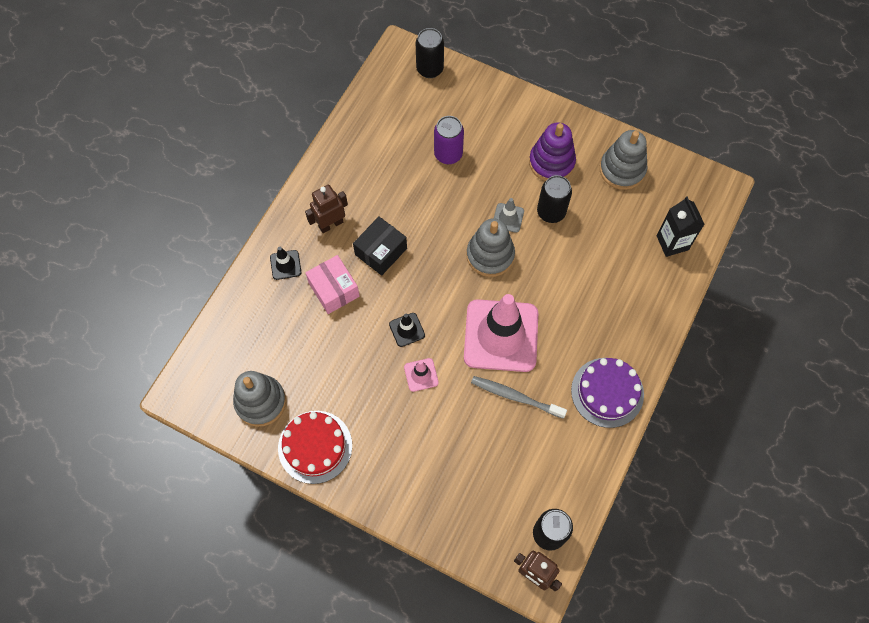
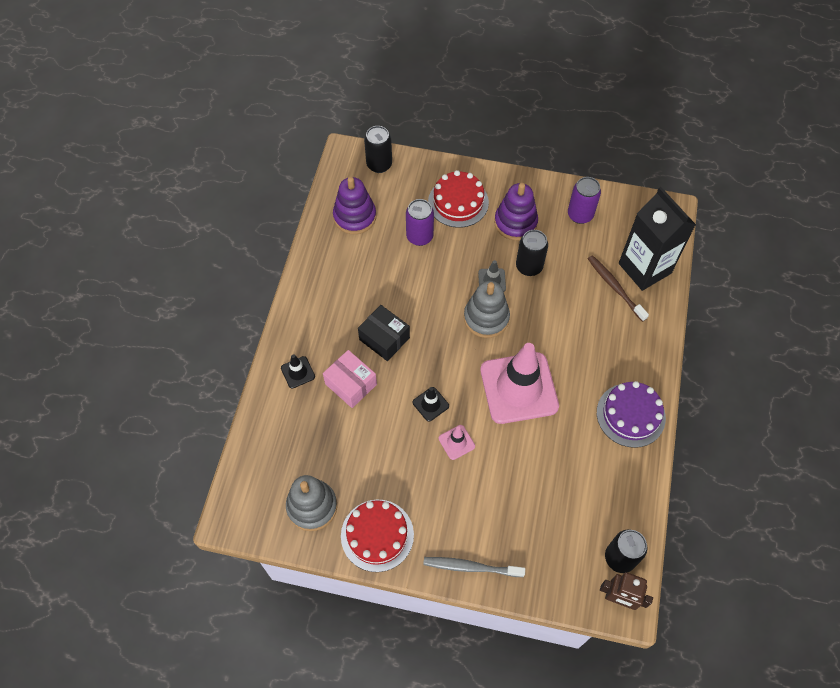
camera: 15 degrees left, 5 degrees down
(331, 224) = (329, 325): brown robot -> none
(381, 251) = (384, 338): black box -> black box turned 75 degrees counterclockwise
(388, 118) = (354, 217): none -> purple stacking toy
(499, 127) = (458, 202): none -> red cake
(516, 397) = (550, 440): grey toothbrush -> grey toothbrush (471, 567)
(622, 170) = (580, 215): grey stacking toy -> purple can
(634, 256) = (615, 287): none -> brown toothbrush
(672, 243) = (644, 268): black carton -> black carton, size x1.64

